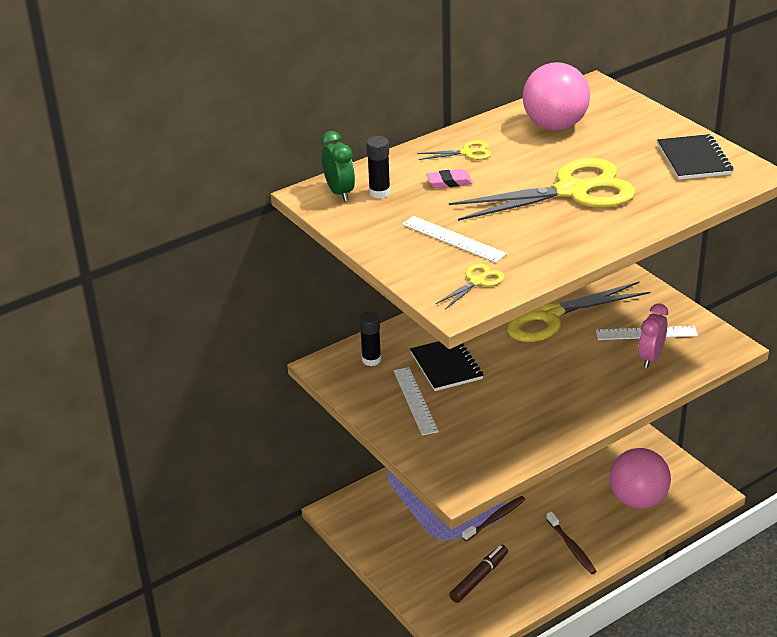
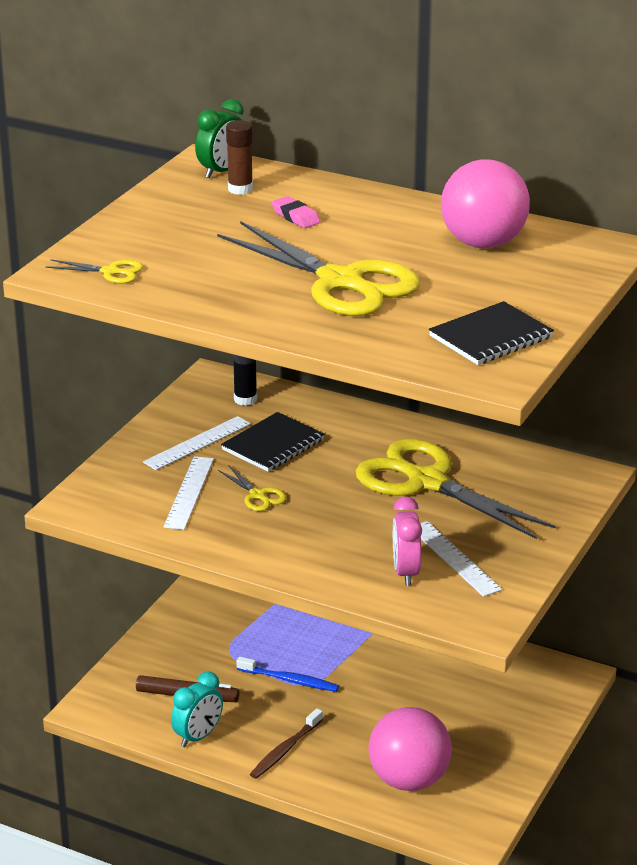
camera: 60 degrees right, 5 degrees down
(379, 192) = (240, 189): black glue stick -> brown glue stick
(453, 239) = (182, 243): white ruler -> white ruler (189, 492)
(467, 152) = (369, 211): yellow scissors -> yellow scissors (258, 495)
(495, 519) = (289, 680): brown toothbrush -> blue toothbrush
(530, 587) = (198, 736): none -> turquoise clock
(650, 358) = (406, 572): pink clock -> pink clock turned 90 degrees counterclockwise

